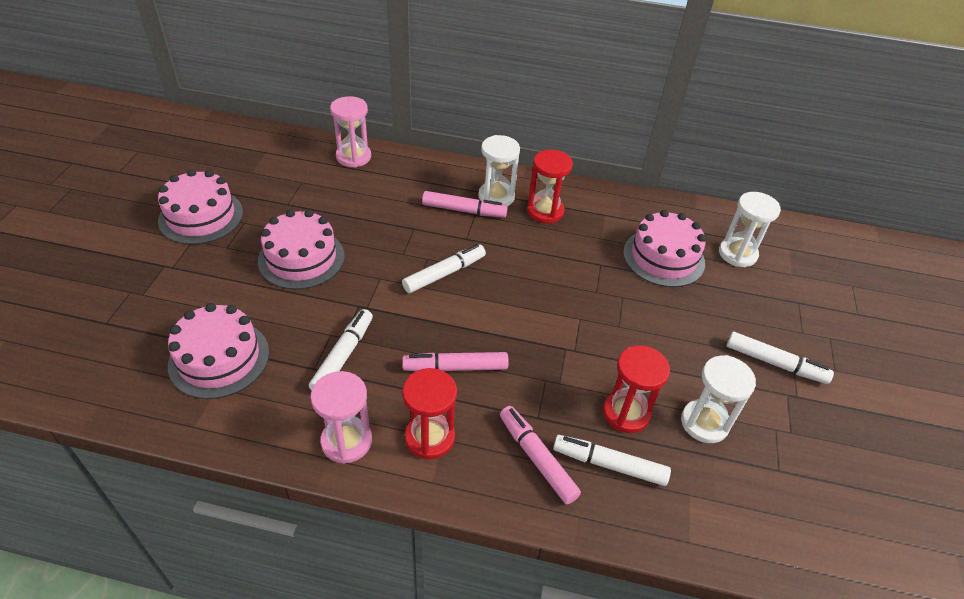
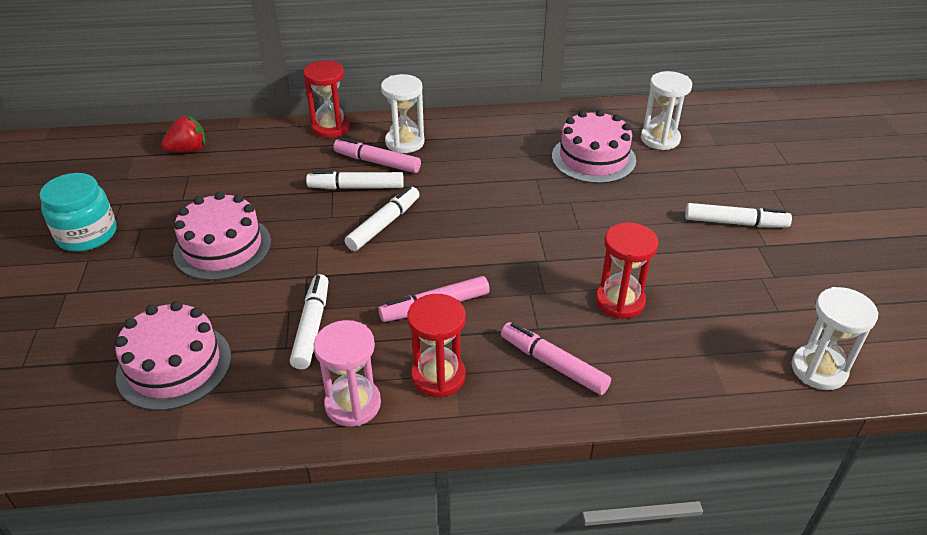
camera: 15 degrees left, 5 degrees down
(201, 216) = (87, 234): pink cake -> turquoise jar
(311, 158) = (188, 150): none -> red strawberry
(353, 157) = (235, 139): pink hourglass -> none
(464, 210) = (377, 162): pink marker -> pink marker turned 150 degrees counterclockwise
(545, 211) = (460, 144): red hourglass -> red hourglass (330, 127)
(609, 464) = (624, 350): white marker -> white marker (356, 187)
(704, 423) = (695, 290): white hourglass -> white hourglass (818, 370)

